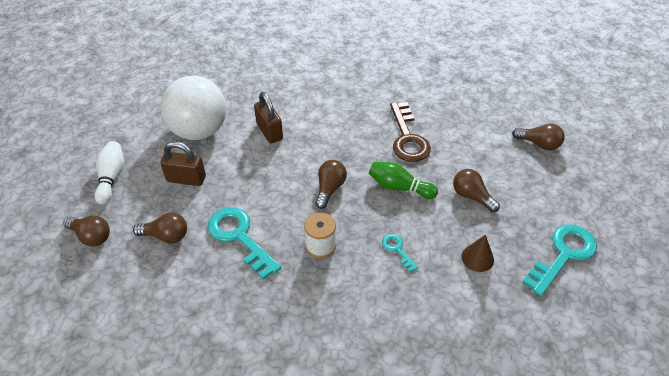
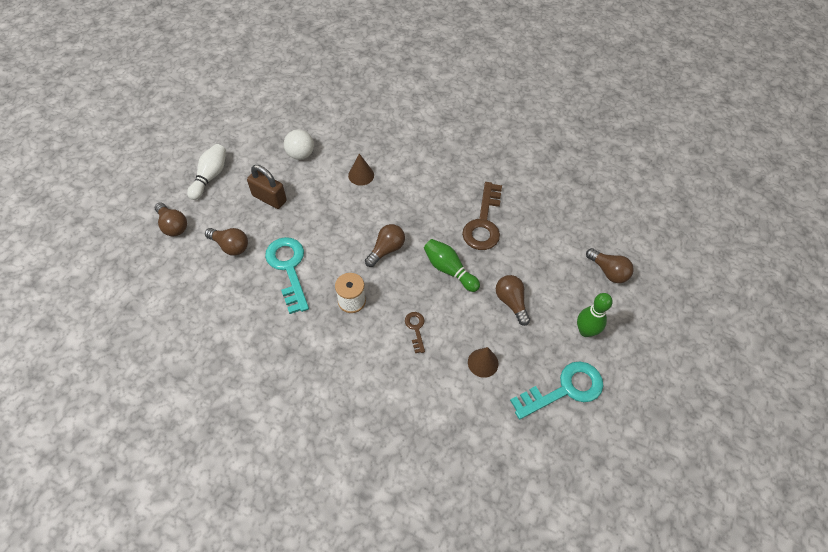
camera: 20 degrees right, 10 degrees up
(199, 131) = (300, 154): white ball -> white ball, size x0.50
(269, 132) = (361, 175): brown padlock -> brown cone
(397, 250) = (416, 329): turquoise key -> brown key
(550, 199) = (585, 331): none -> green bowling pin

